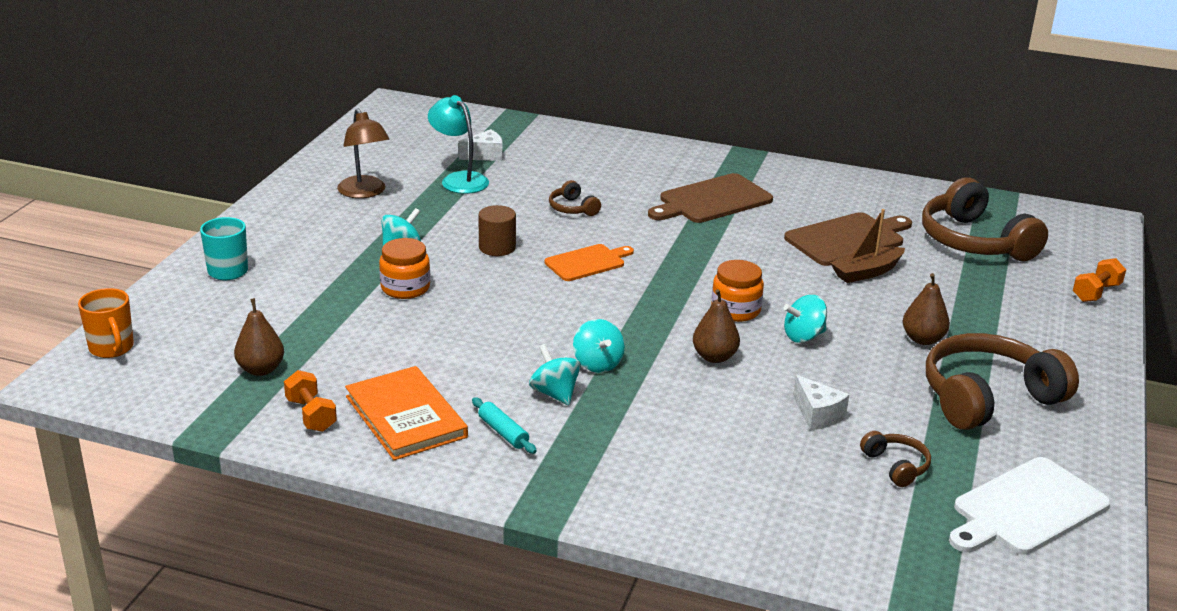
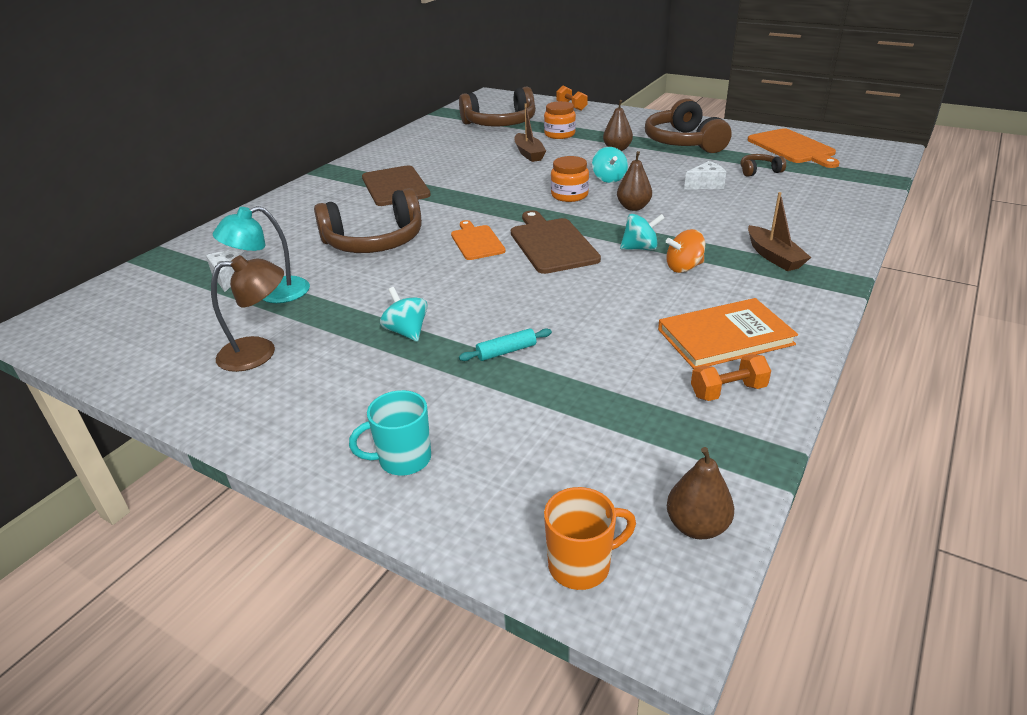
camera: 75 degrees left, 5 degrees up
(261, 369) = (641, 426): brown pear -> brown pear (696, 526)
(405, 288) = (491, 331): orange jar -> orange jar (559, 134)
(497, 247) = (430, 280): brown cylinder -> none
(503, 432) = (743, 292): turquoise rolling pin -> turquoise rolling pin (506, 351)
(555, 393) = (684, 267): turquoise spinning top -> orange spinning top
(573, 208) = (374, 241): brown headphones -> brown headphones, size x2.21
(598, 460) = (774, 257): none -> brown boat
(847, 239) = (480, 154): brown cutting board -> brown cutting board (552, 244)
(1027, 509) = (792, 148): white cutting board -> orange cutting board

